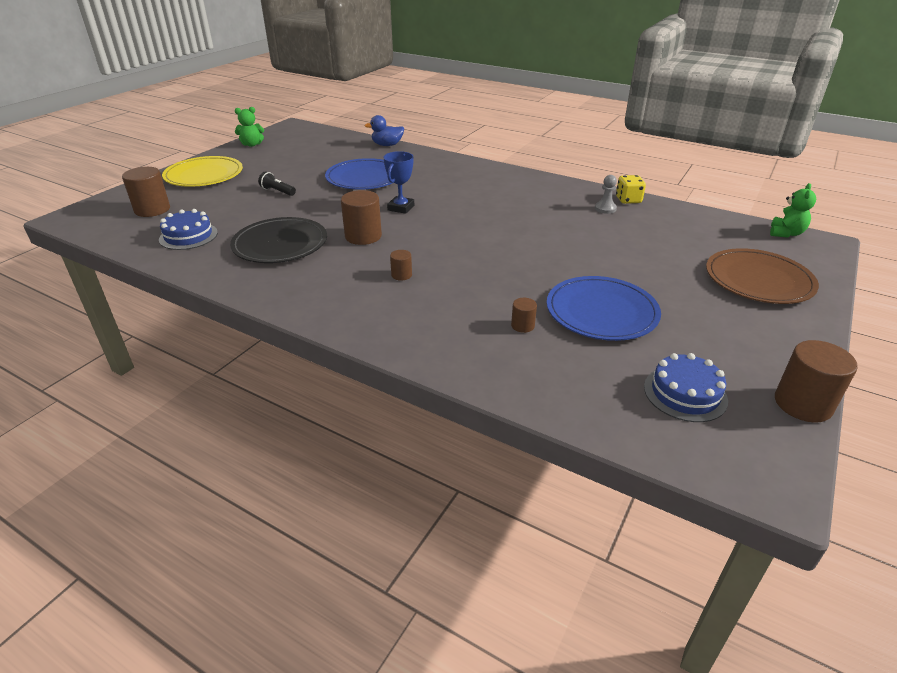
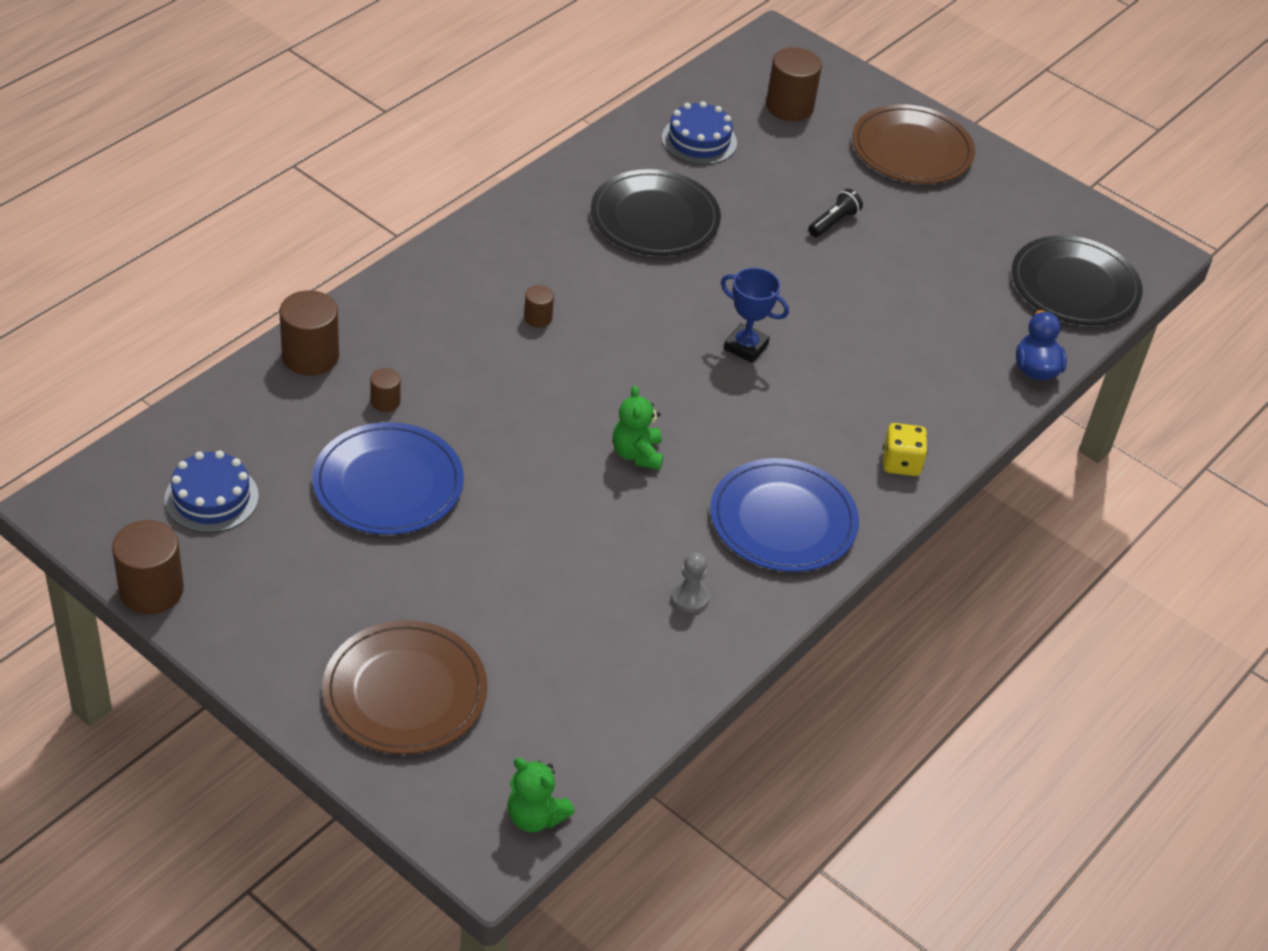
camera: 95 degrees right, 10 degrees up
(204, 175) = (912, 149): yellow plate -> brown plate
(252, 144) = (1049, 200): green teddy bear -> green teddy bear (637, 454)
(321, 139) = (1074, 285): none -> black plate
(363, 236) = (657, 296): brown cylinder -> brown cylinder (310, 356)
(364, 178) = (875, 321): blue plate -> blue plate (783, 520)
(628, 200) = (719, 644): yellow dice -> yellow dice (901, 463)

